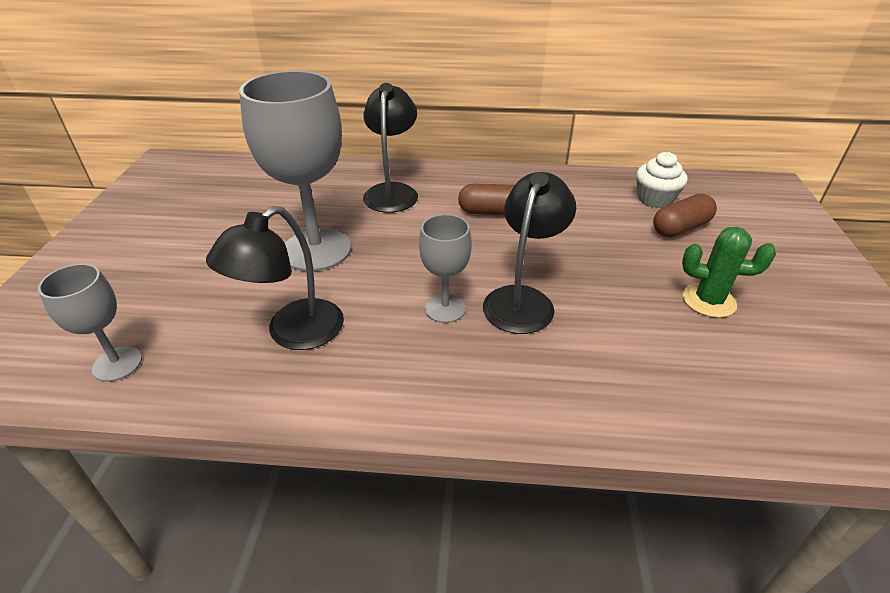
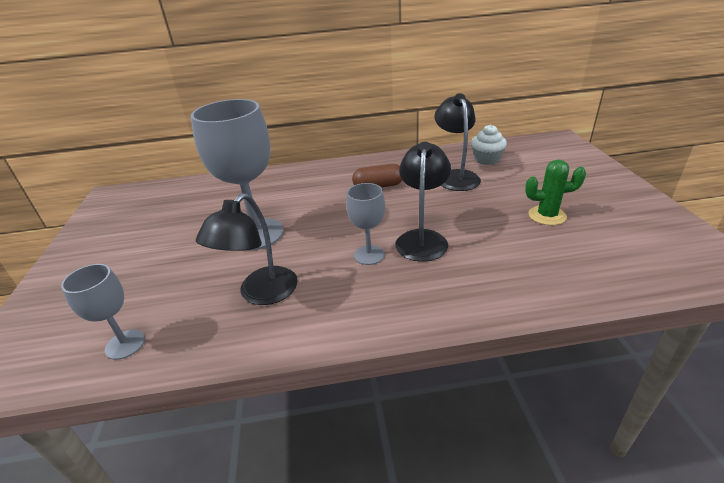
camera: 10 degrees left, 5 degrees down
(392, 192) = (300, 185): black lamp -> black lamp (455, 176)
(680, 228) = (510, 174): brown capsule -> none

